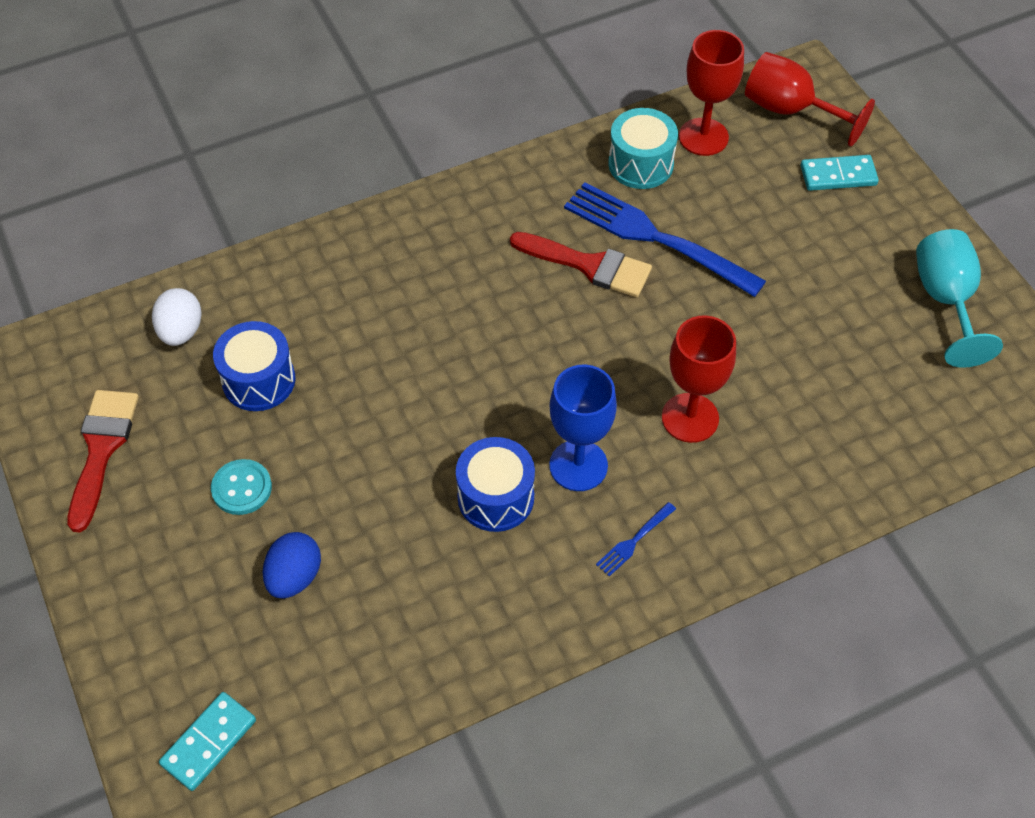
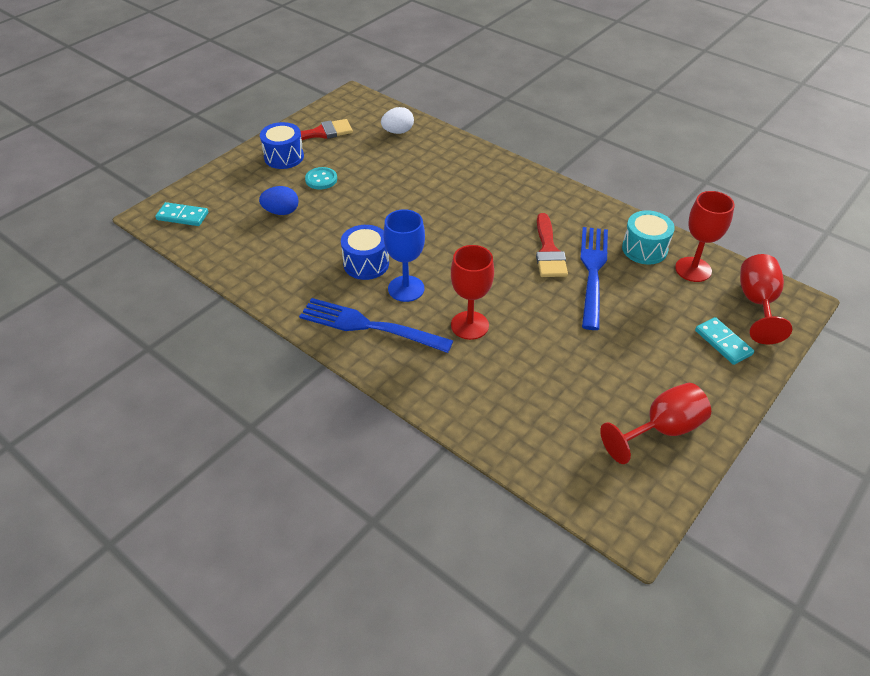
camera: 65 degrees right, 10 degrees down
(259, 380) = (386, 163): blue drum -> blue drum (284, 157)
(634, 541) = (369, 326): blue fork -> blue fork, size x2.44
(945, 300) = (662, 430): turquoise goblet -> red goblet

